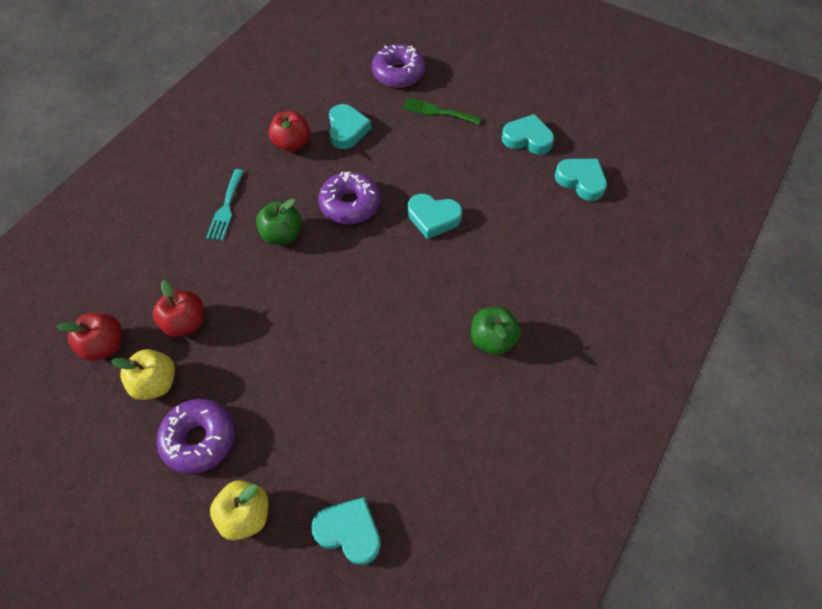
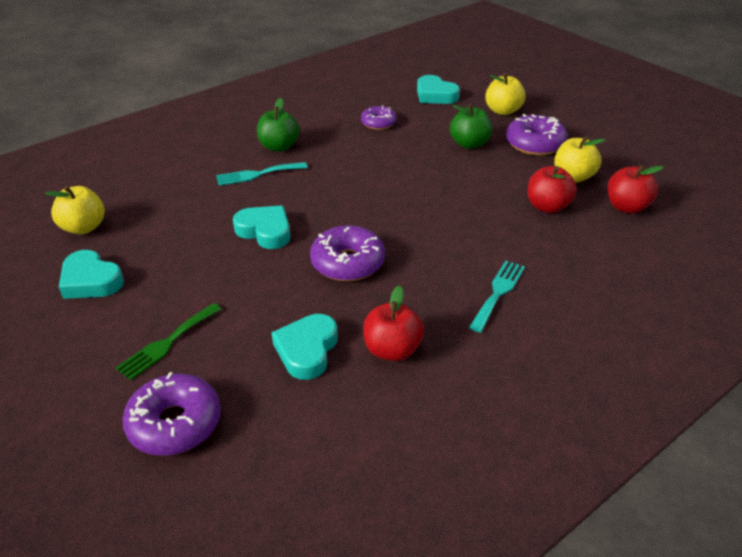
camera: 160 degrees left, 20 degrees down
(282, 234) = (436, 252): green apple -> green apple (469, 144)
(401, 426) = (378, 123): none -> purple donut
(437, 112) = (167, 343): green fork -> green fork turned 90 degrees clockwise
(486, 287) = (257, 174): none -> turquoise fork
(581, 181) = (84, 227): turquoise heart -> yellow apple

